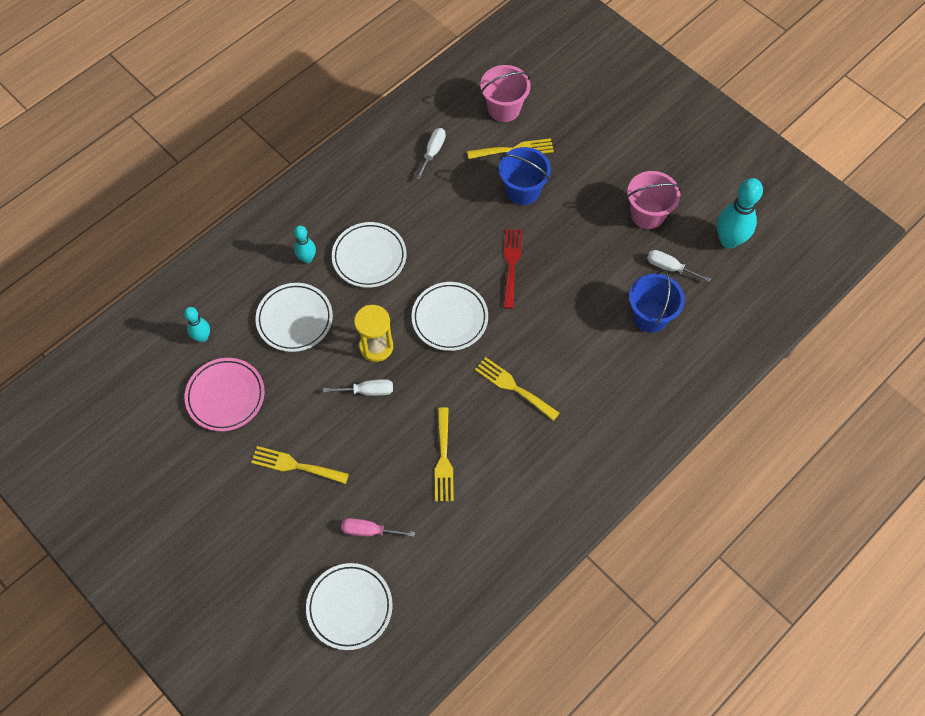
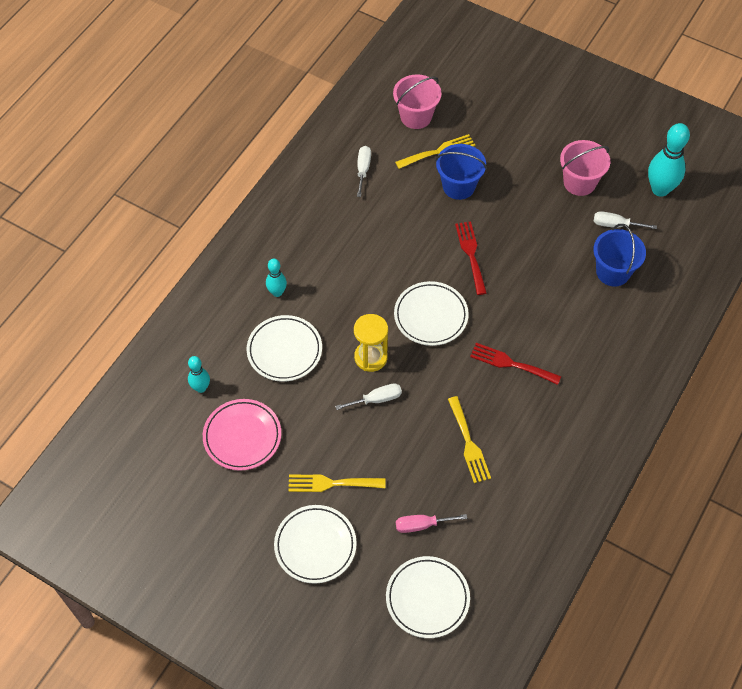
camera: 15 degrees left, 5 degrees down
(369, 257) = (336, 278): white plate -> white plate (315, 545)
(513, 387) = (511, 363): yellow fork -> red fork

